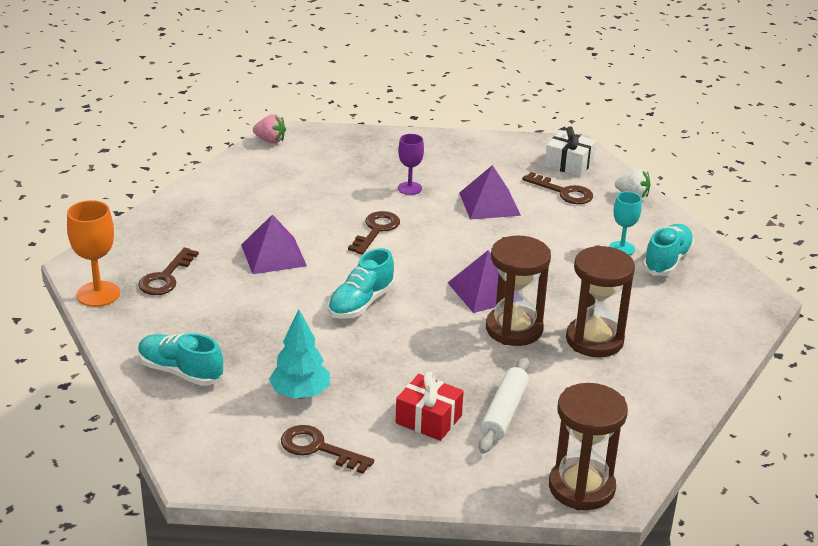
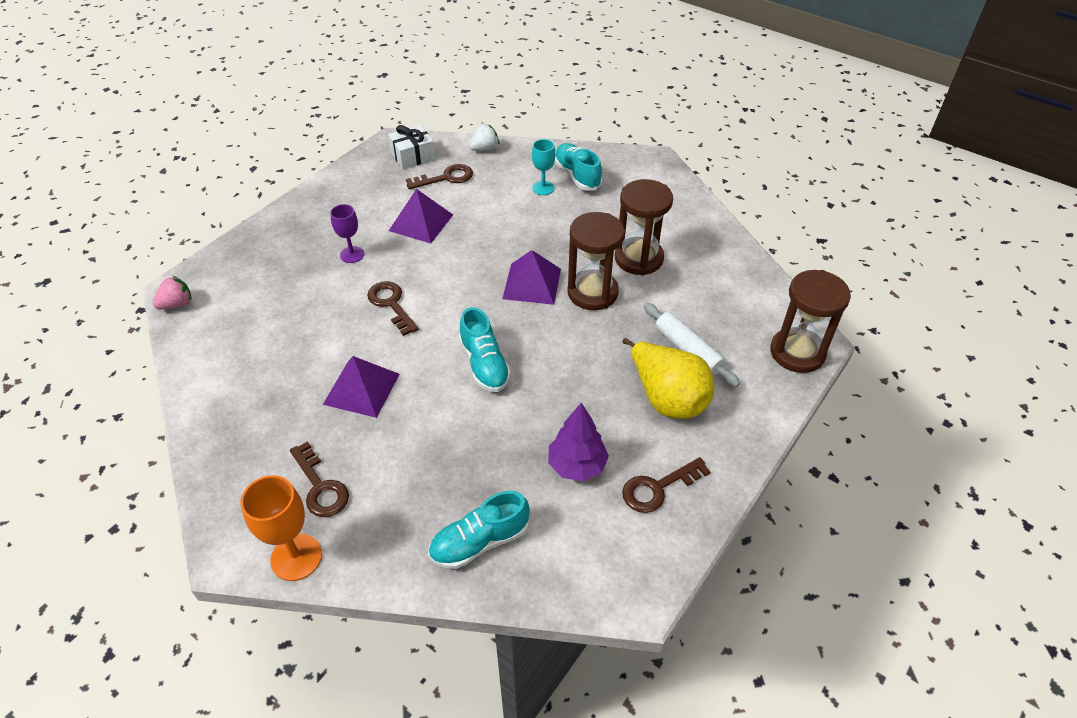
camera: 55 degrees left, 15 degrees up
(300, 393) = (577, 465): turquoise tree -> purple tree
(428, 419) = (667, 398): red gift -> yellow pear

